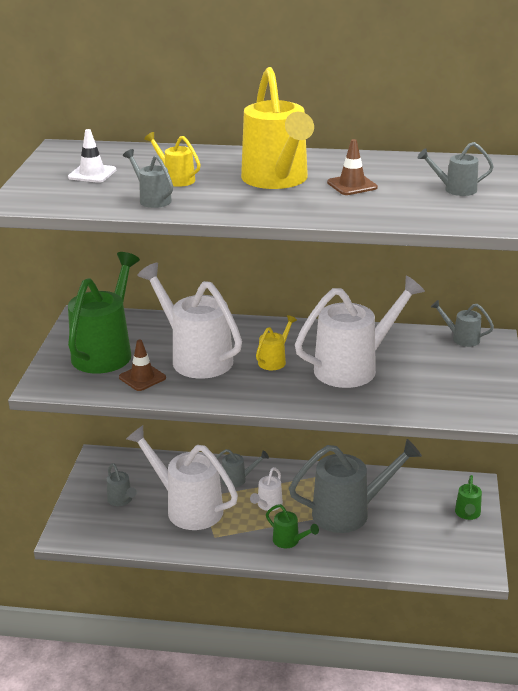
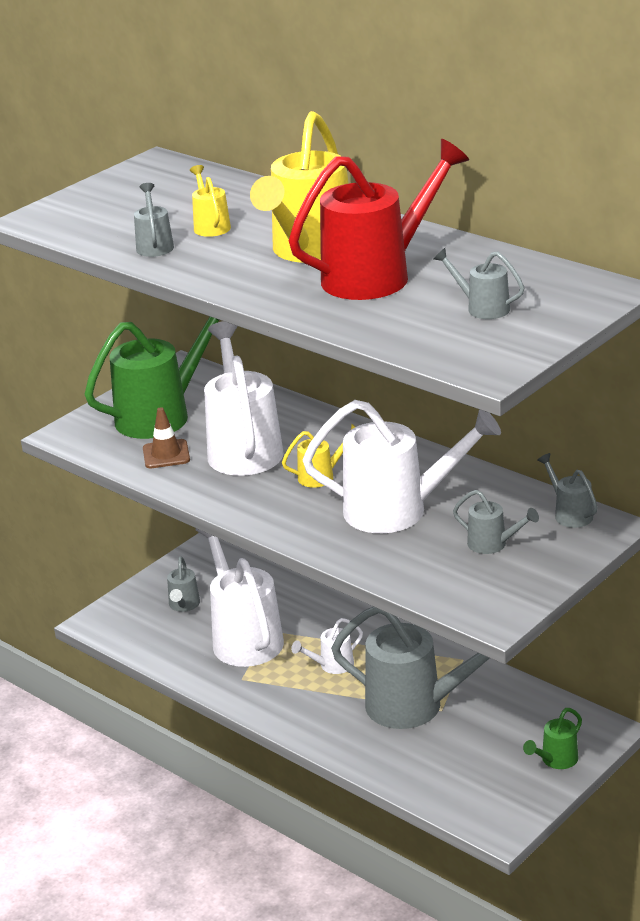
camera: 35 degrees right, 0 degrees up
(92, 174) = (140, 201): white traffic cone -> none
(238, 479) = (327, 625): grey watering can -> grey watering can (493, 544)
(289, 541) = (316, 713): green watering can -> none
(352, 185) = (377, 275): brown traffic cone -> red watering can

